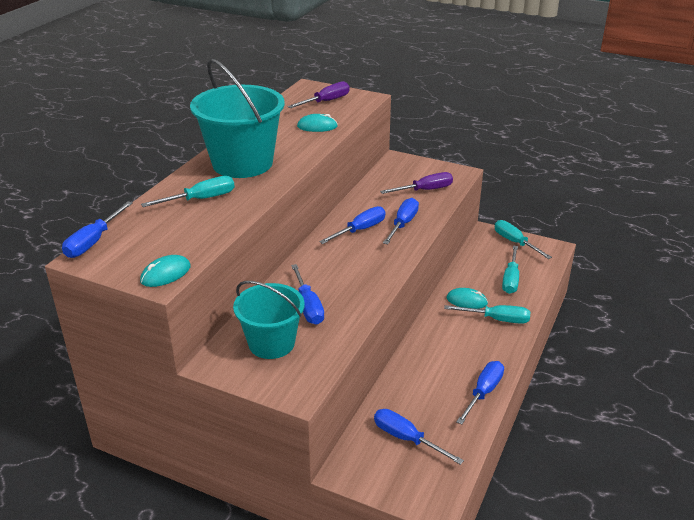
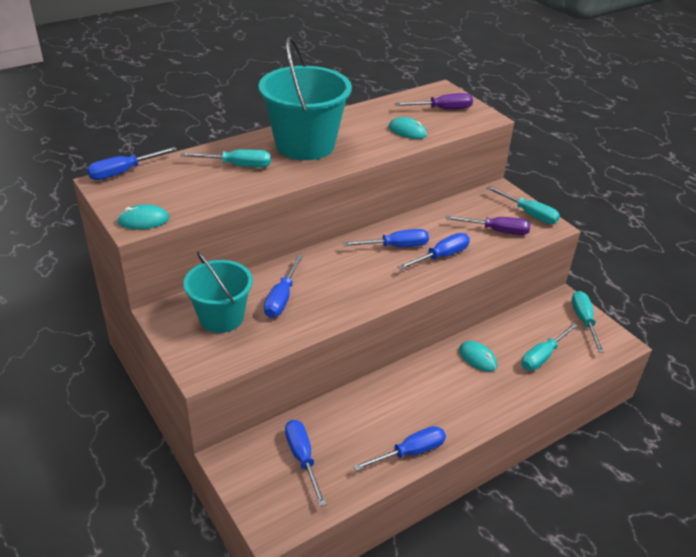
camera: 30 degrees right, 5 degrees up
(497, 319) = (490, 389): turquoise screwdriver -> turquoise screwdriver (529, 214)

